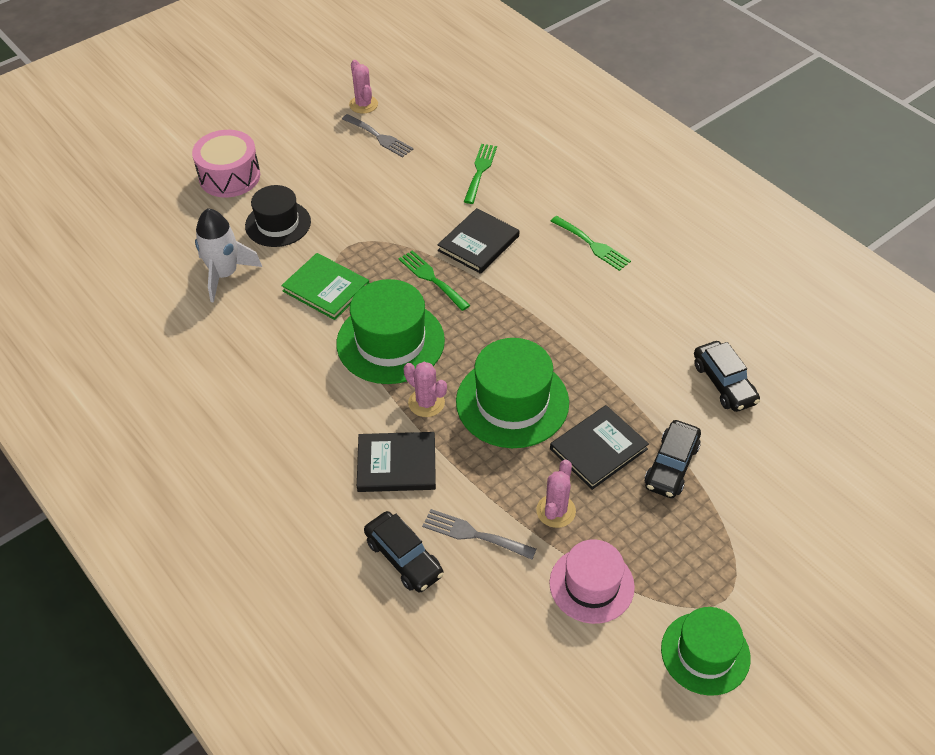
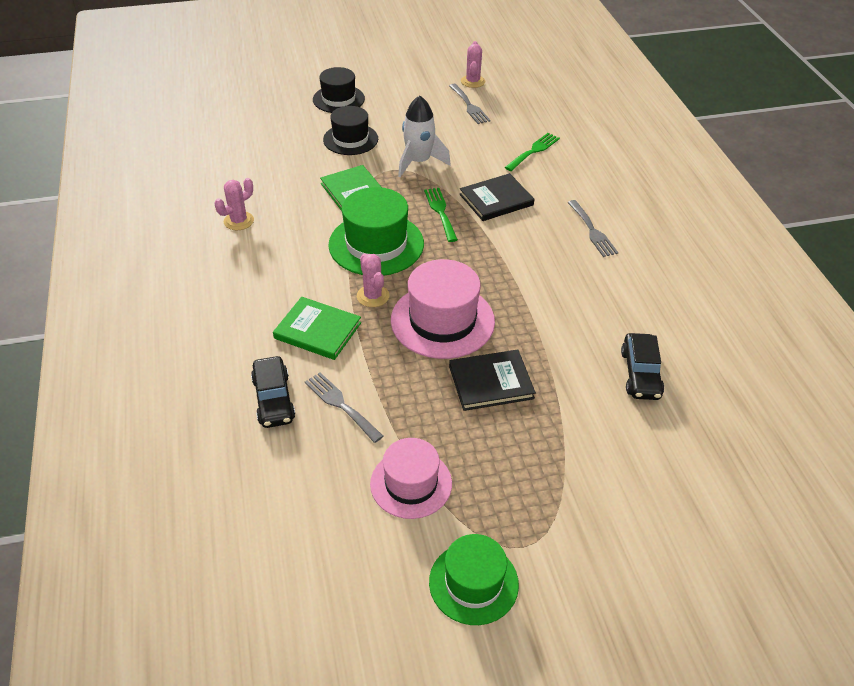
camera: 25 degrees right, 5 degrees down
(224, 274) = (287, 160): white rocket -> white rocket (419, 162)
(229, 176) = (338, 99): pink drum -> black hat
(396, 464) = (317, 331): black book -> green book
(512, 402) = (442, 320): green hat -> pink hat
(556, 511) = (421, 414): pink cactus -> pink cactus (239, 221)
(592, 245) = (592, 231): green fork -> grey fork
(671, 466) = (547, 420): black car -> none

